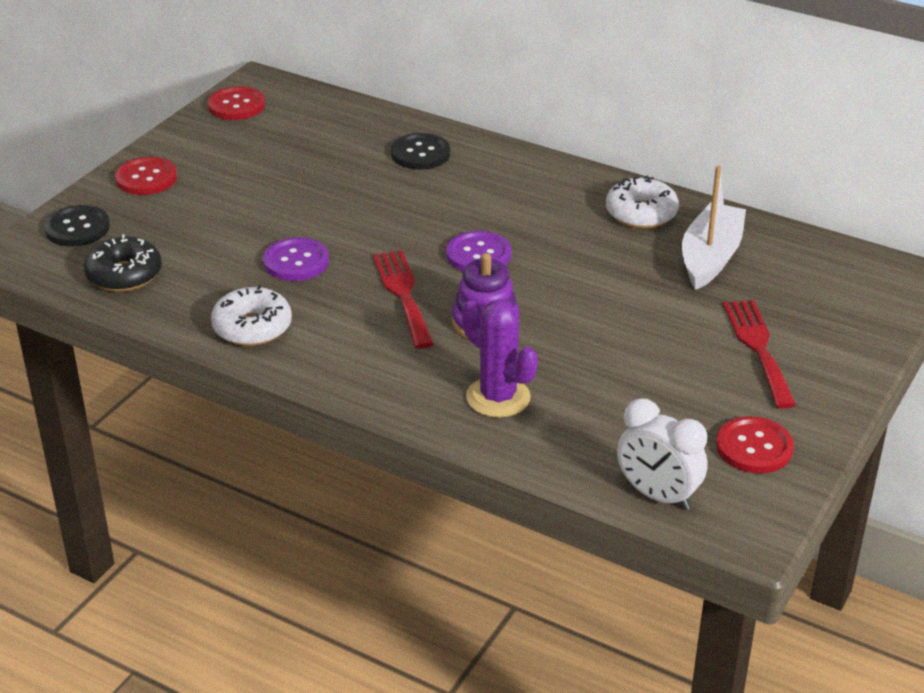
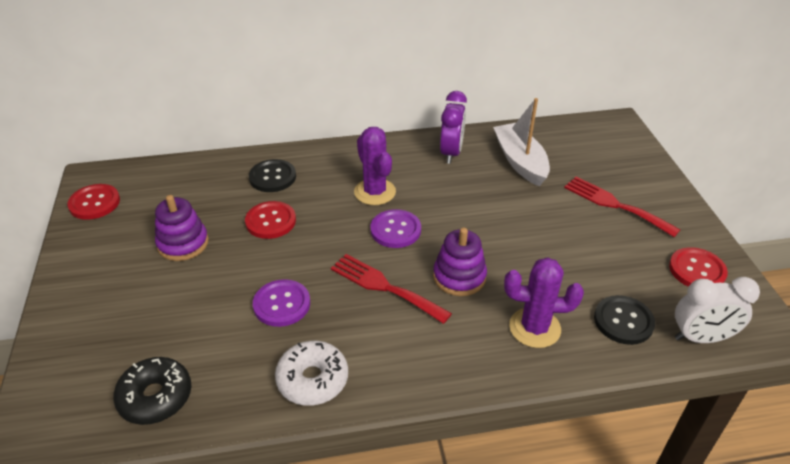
camera: 40 degrees left, 5 degrees up
(77, 228) = (65, 378): black button -> black button (623, 321)
(146, 178) = (82, 299): red button -> red button (270, 221)
(271, 174) = (183, 243): none -> purple stacking toy
(504, 212) = (375, 192): none -> purple cactus
(641, 213) = (451, 153): white donut -> purple clock

